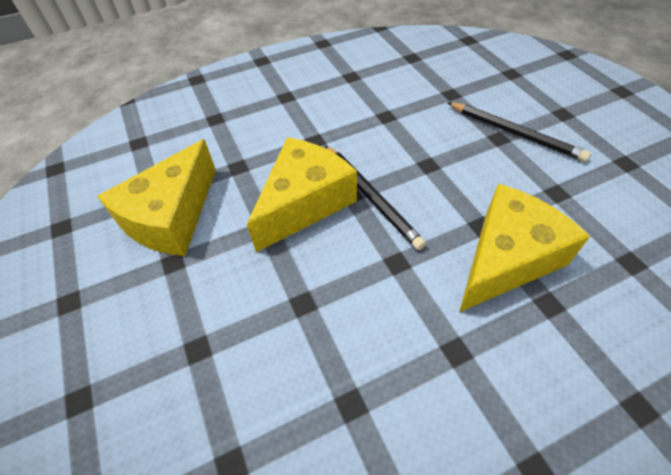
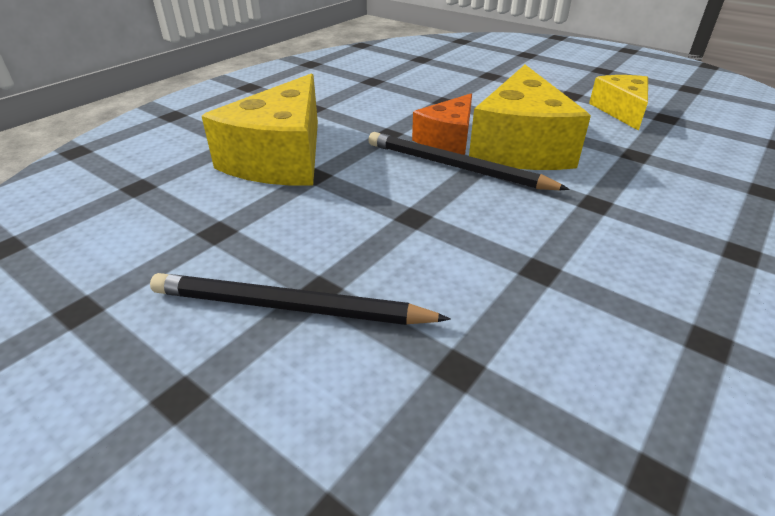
camera: 150 degrees right, 15 degrees down
(172, 217) = (621, 111): yellow cheese -> yellow cheese, size x0.59
(351, 233) = (448, 139): none -> orange cheese

